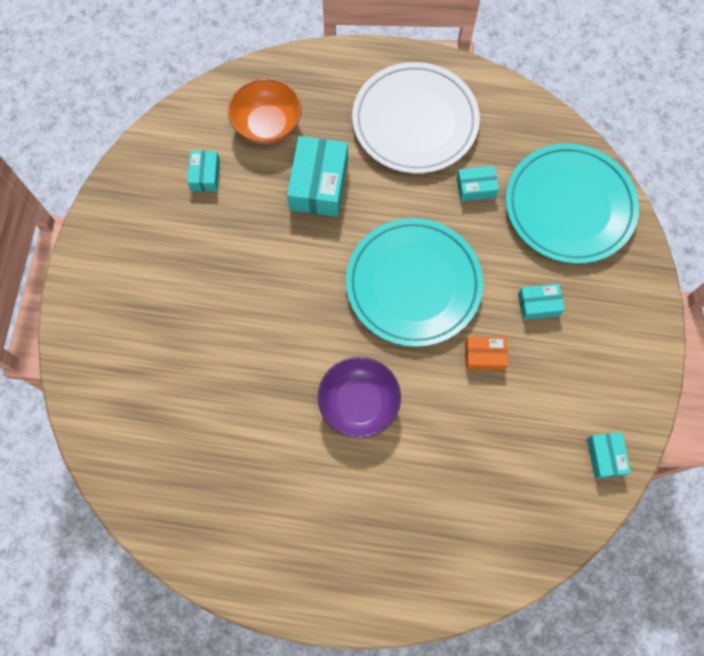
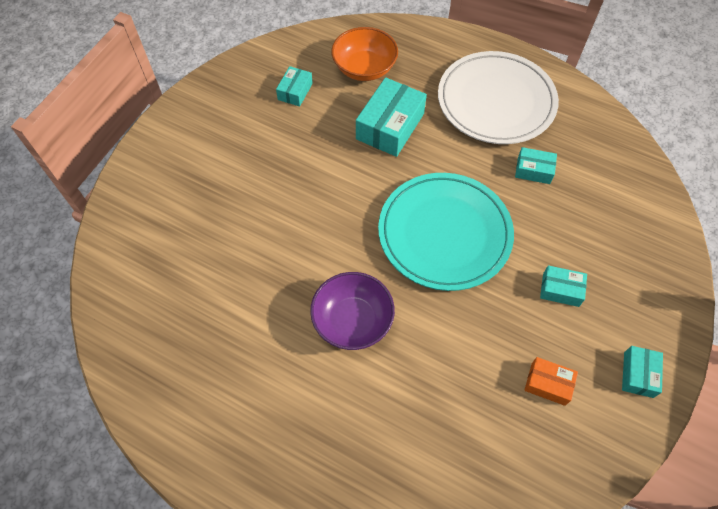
camera: 20 degrees right, 10 degrees down
(484, 356) = (490, 319): orange box -> orange box (548, 384)
(569, 206) = (620, 212): turquoise plate -> none
(605, 456) = (584, 459): turquoise box -> turquoise box (638, 374)

